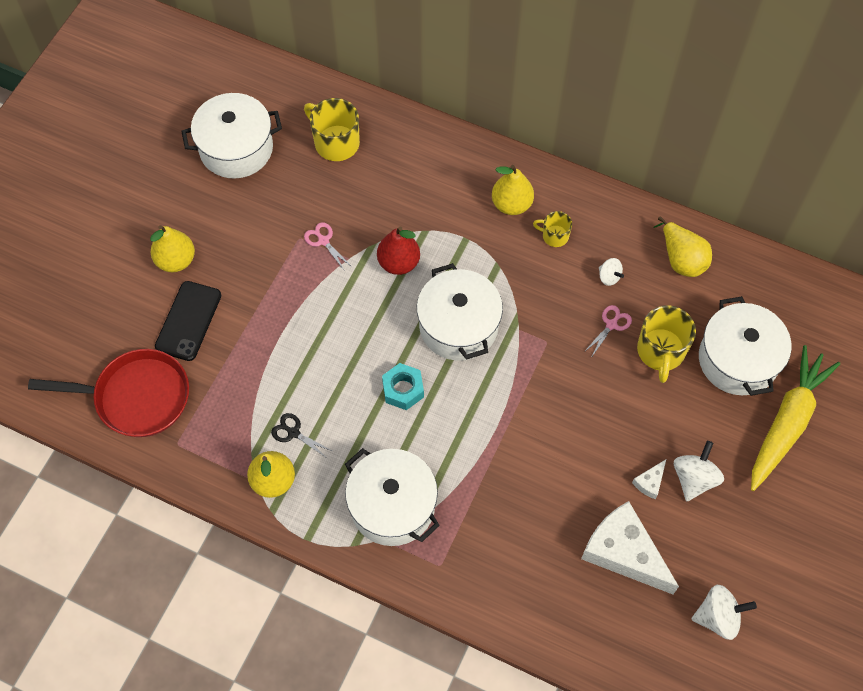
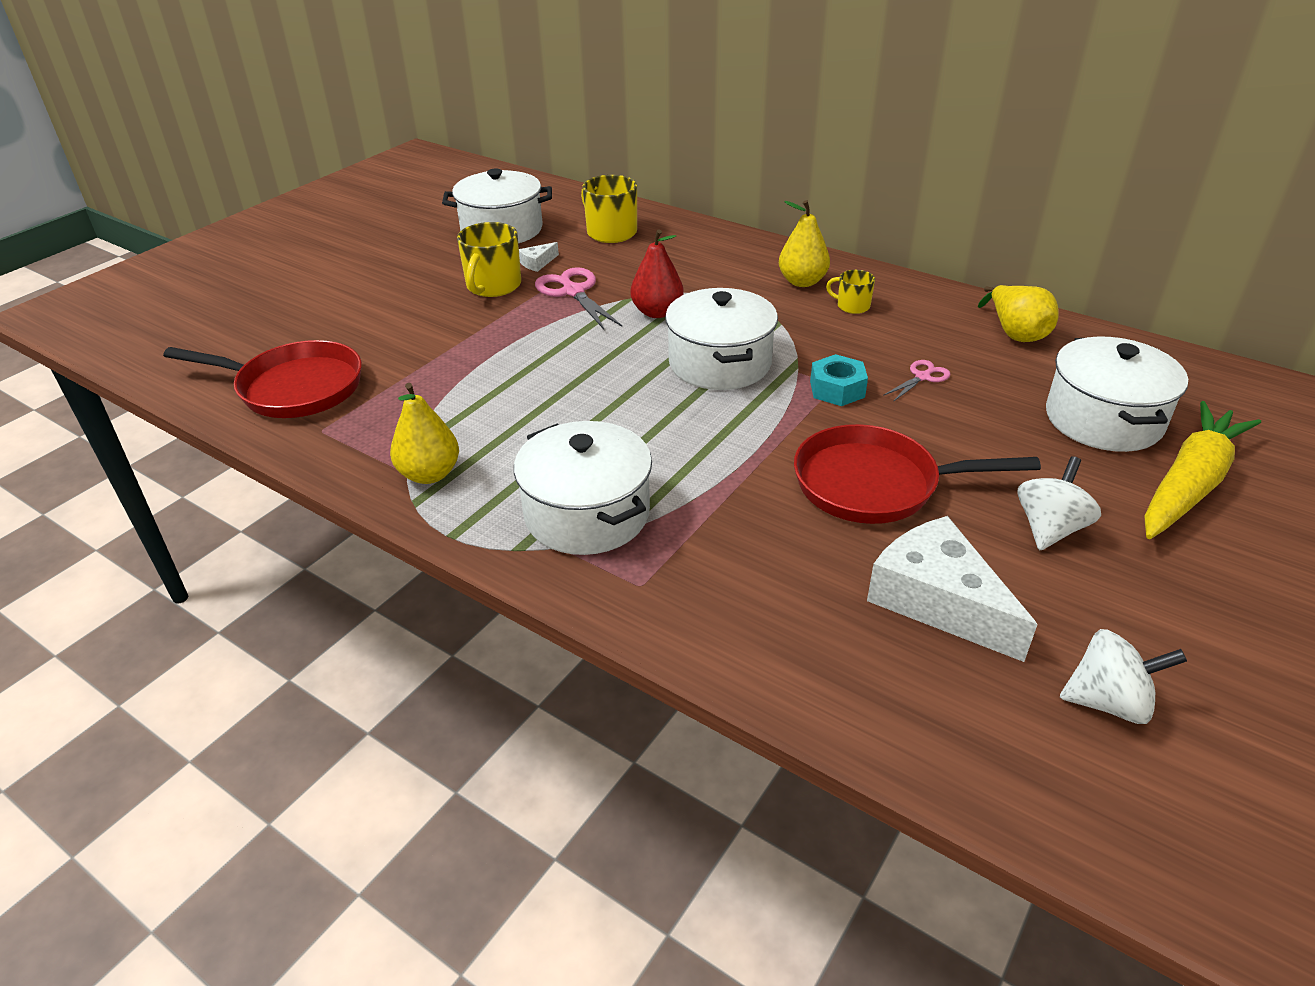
camera: 10 degrees right, 25 degrees down
(176, 260) = (399, 294): yellow pear -> none
(188, 321) = (390, 336): black phone -> none
(293, 432) = (476, 433): black scissors -> none
(323, 241) = (573, 292): pink scissors -> pink scissors, size x1.77
(403, 389) = (634, 409): turquoise nut -> turquoise nut (837, 389)
(581, 450) = (875, 484): none -> red pan
(609, 277) = (920, 340): white spinning top -> none
(650, 482) = (979, 526): white cheese -> white cheese (537, 263)
(661, 351) = (991, 404): yellow mug -> yellow mug (493, 286)

